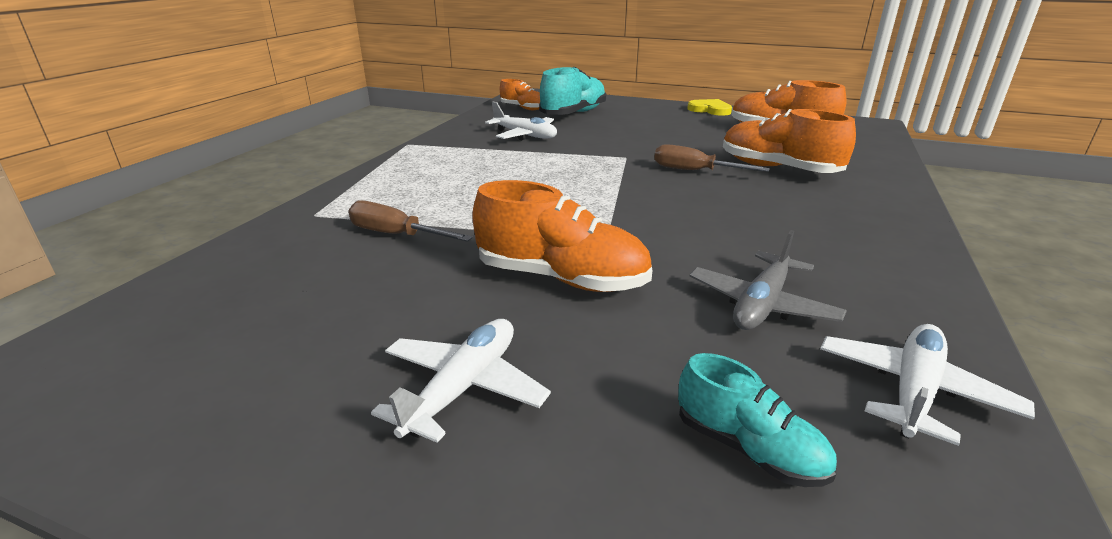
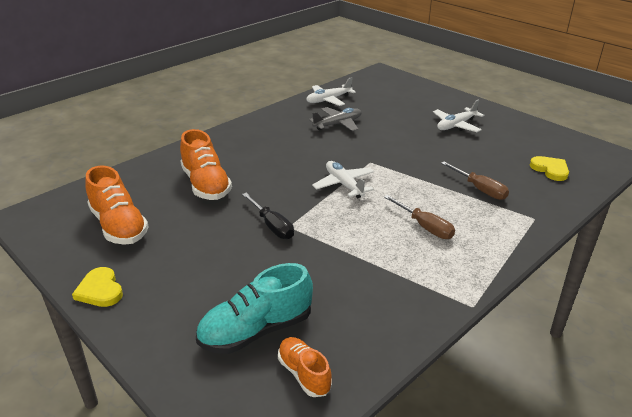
camera: 155 degrees left, 5 degrees up
(233, 301) = (550, 170): none -> yellow heart
(525, 135) = (347, 288): white plane -> white plane (344, 185)
(561, 278) = (405, 149): orange shoe -> none
(643, 154) = (272, 226): none -> black screwdriver
(694, 171) = (262, 197): brown screwdriver -> brown screwdriver (425, 227)
(748, 448) = (386, 101): turquoise shoe -> none

